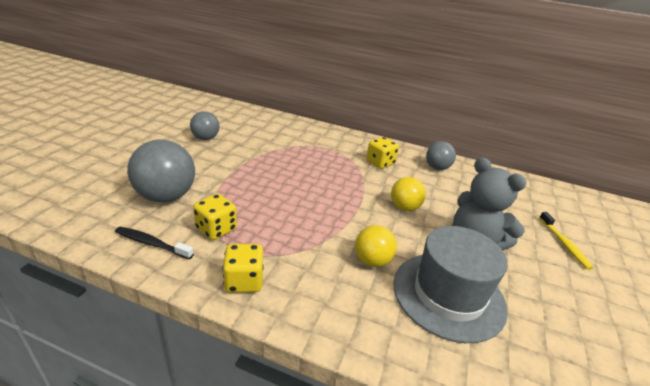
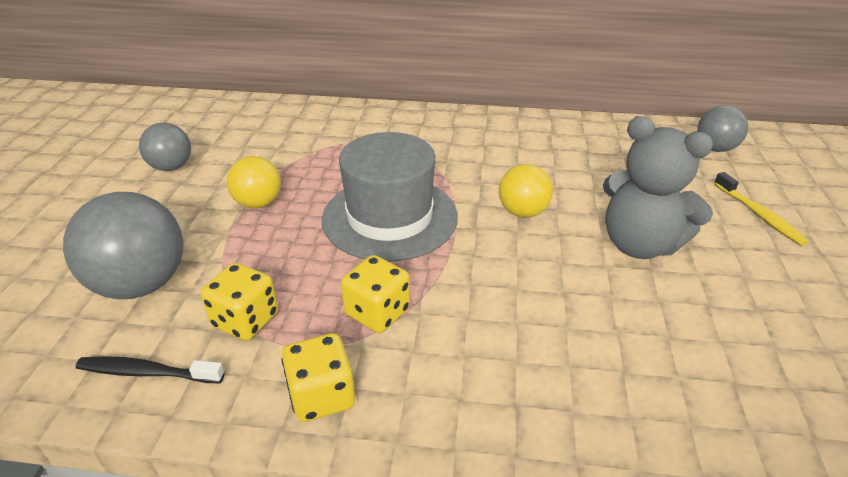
camera: 10 degrees left, 5 degrees up
(372, 261) = (505, 310): yellow ball -> yellow ball (258, 203)
(380, 163) = (462, 148): yellow dice -> yellow dice (377, 312)
(437, 168) = (548, 137): grey ball -> grey ball (715, 148)
(448, 295) = (631, 334): grey hat -> grey hat (390, 217)

